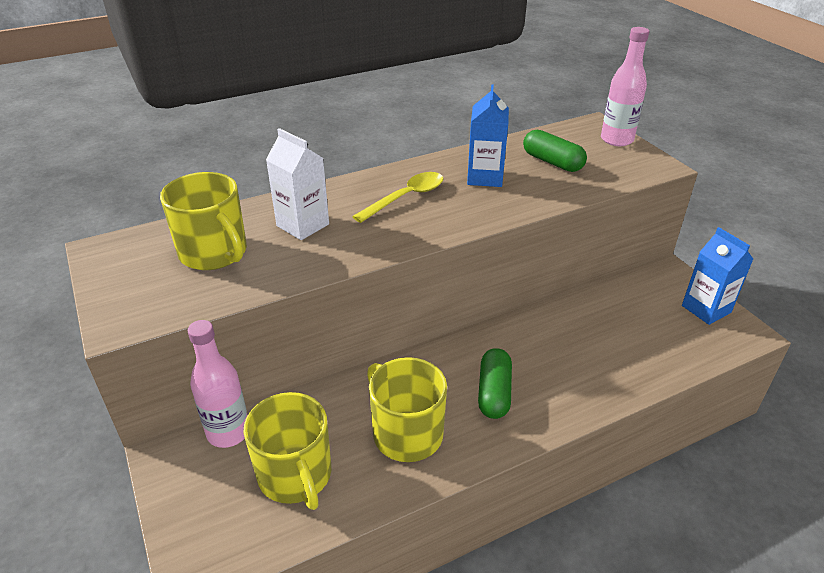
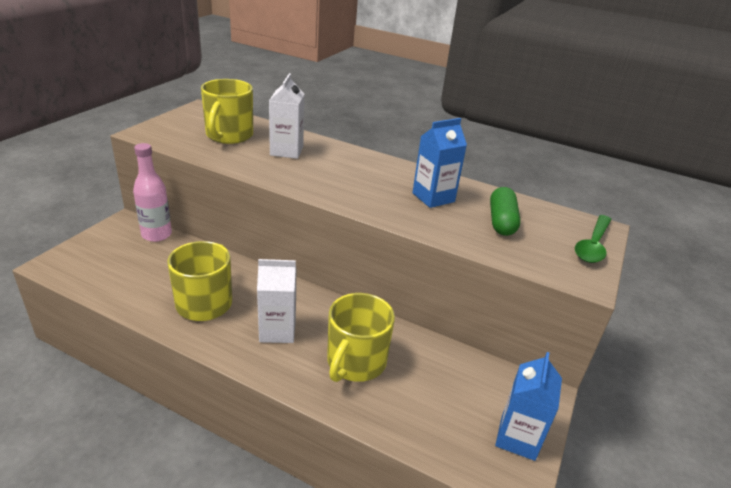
camera: 50 degrees right, 5 degrees down
(295, 475) = (139, 272): yellow mug -> yellow mug (355, 362)
(406, 197) = (363, 175): yellow spoon -> none
(494, 393) = (277, 331): green capsule -> white carton
(616, 140) = (593, 245): pink bottle -> green spoon

